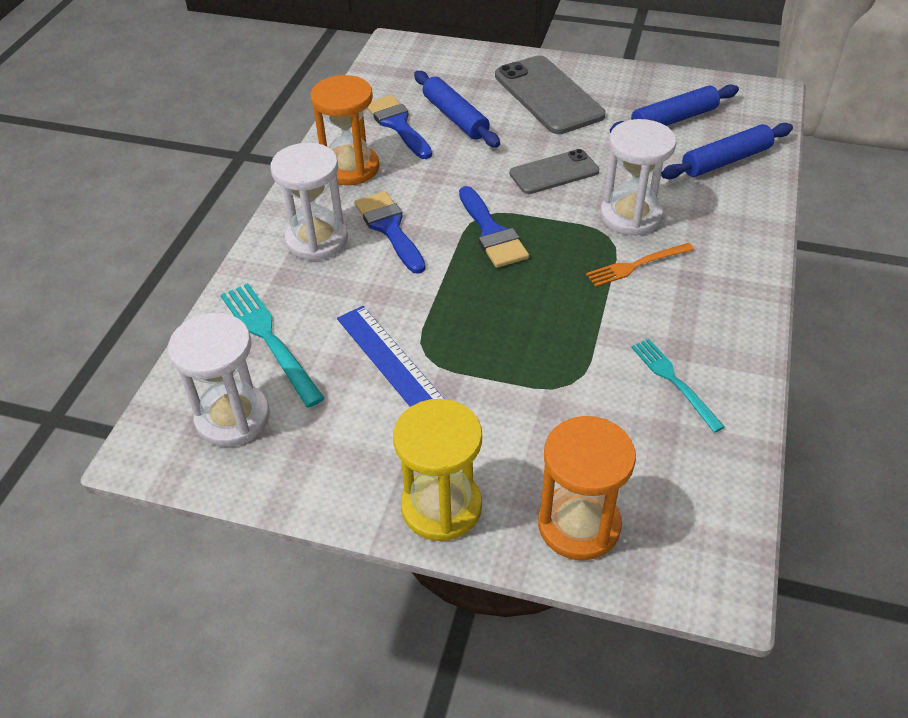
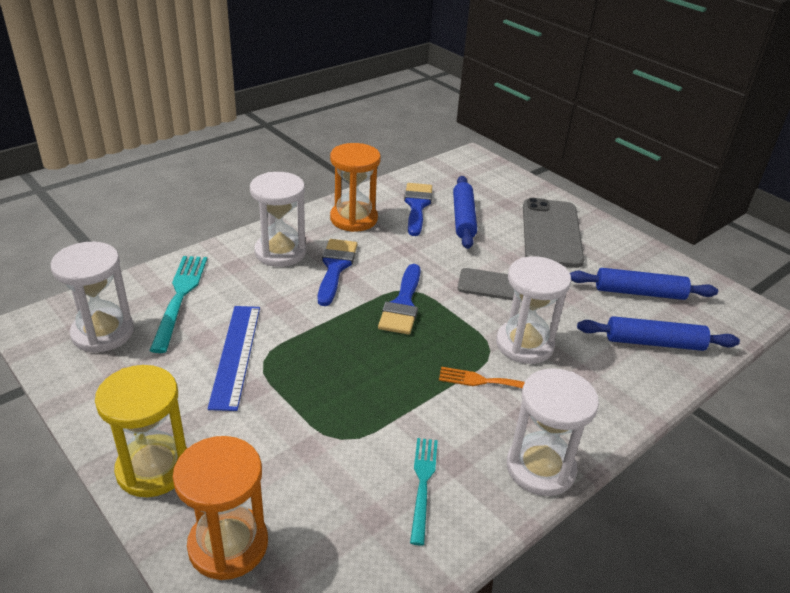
camera: 30 degrees right, 10 degrees down
(744, 315) = (540, 468): none -> white hourglass

